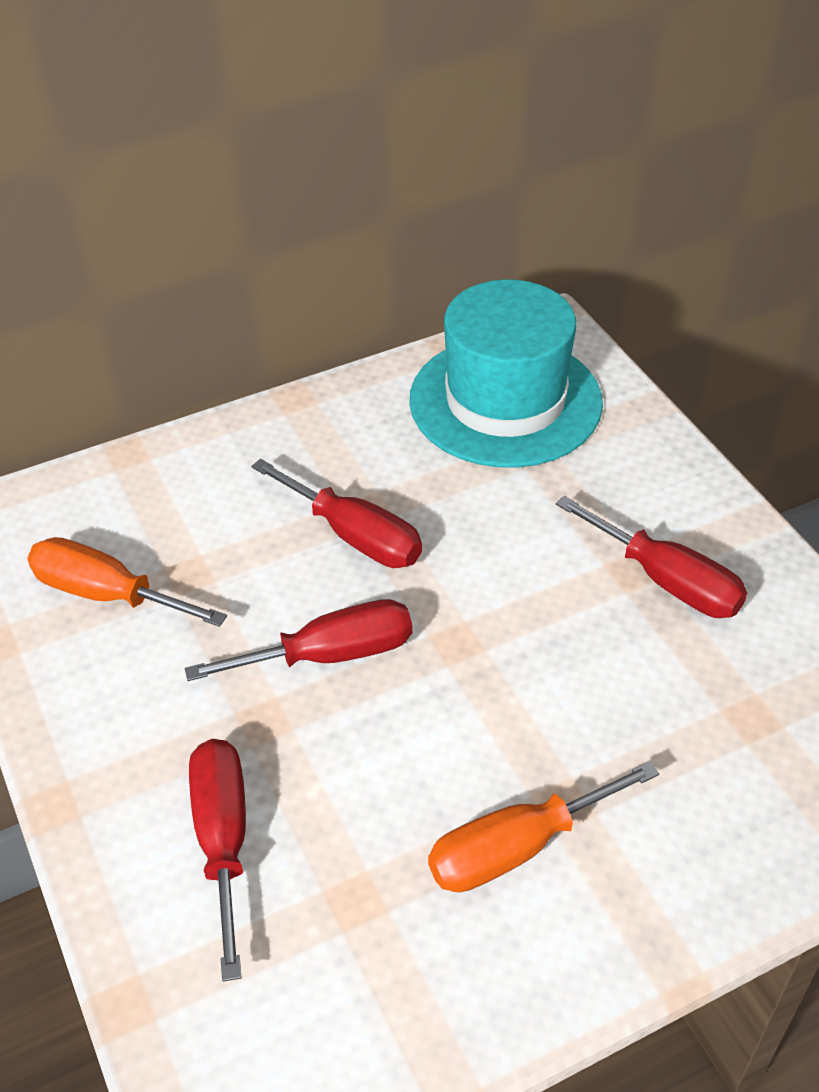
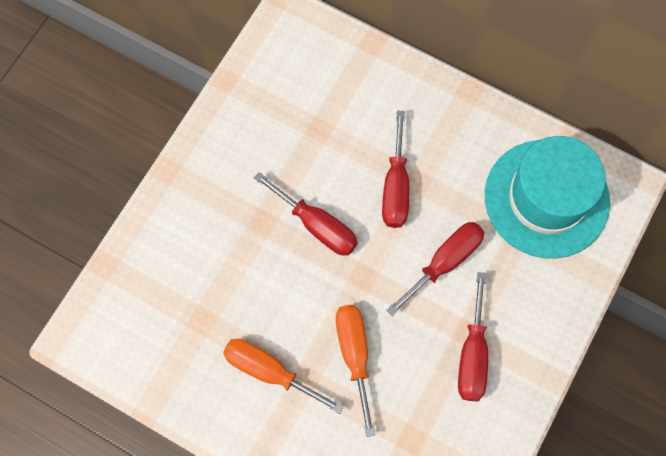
camera: 55 degrees right, 25 degrees up
(107, 594) = (283, 104): orange screwdriver -> orange screwdriver (354, 355)
(223, 840) = (195, 249): red screwdriver -> red screwdriver (444, 262)

